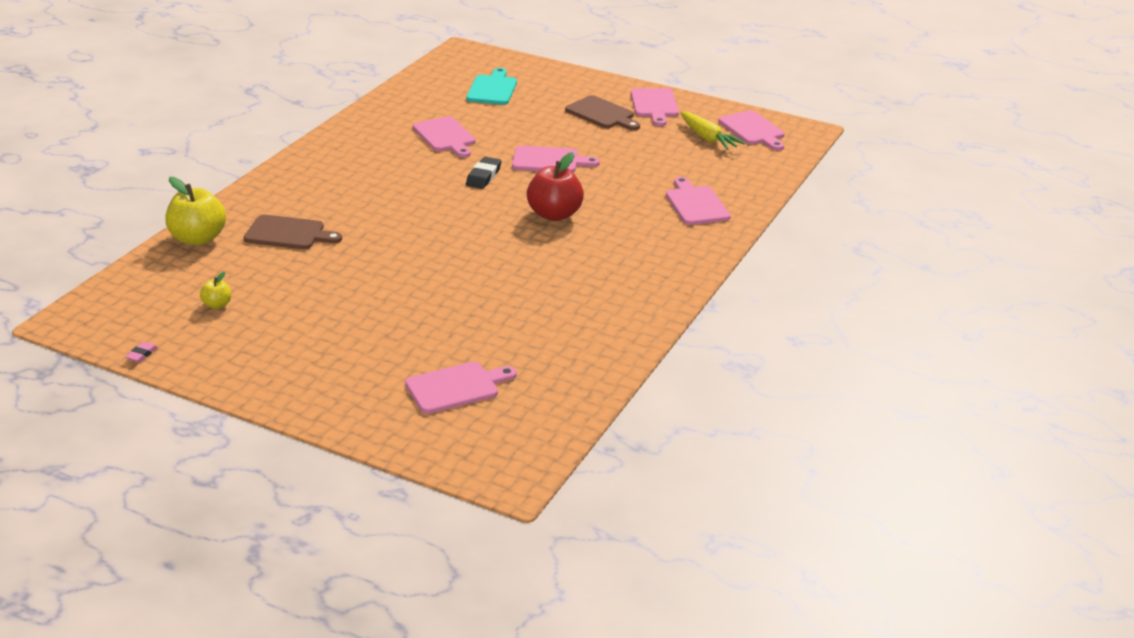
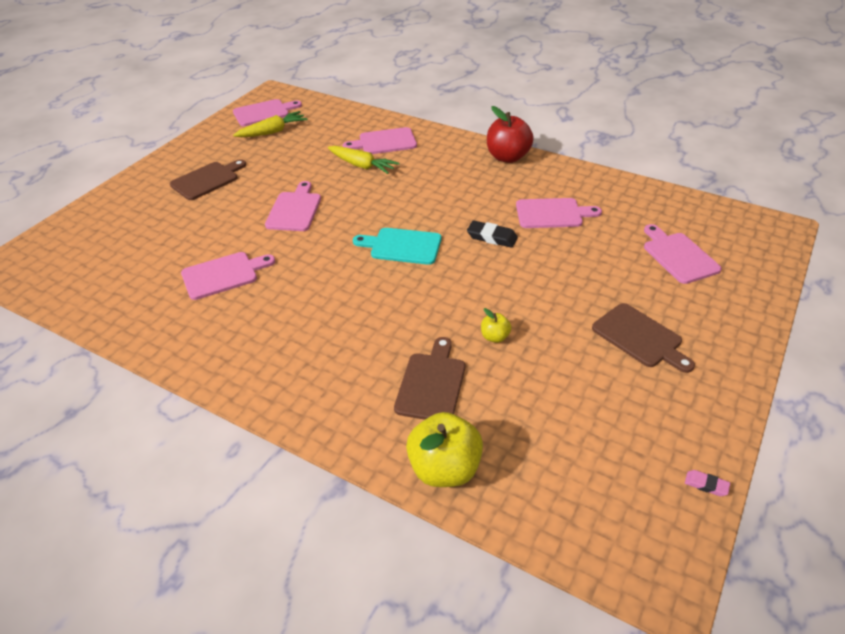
camera: 85 degrees left, 10 degrees up
(217, 305) = (590, 429): yellow apple -> yellow apple (495, 337)
(324, 343) = (640, 337): none -> brown cutting board
(483, 176) = (319, 248): black eraser -> black eraser (492, 237)
(492, 89) = (119, 245): turquoise cutting board -> turquoise cutting board (402, 246)
(554, 214) = (397, 207): red apple -> red apple (507, 157)
(639, 192) = (362, 166): none -> yellow carrot
(654, 105) = (200, 153): pink cutting board -> pink cutting board (552, 214)

